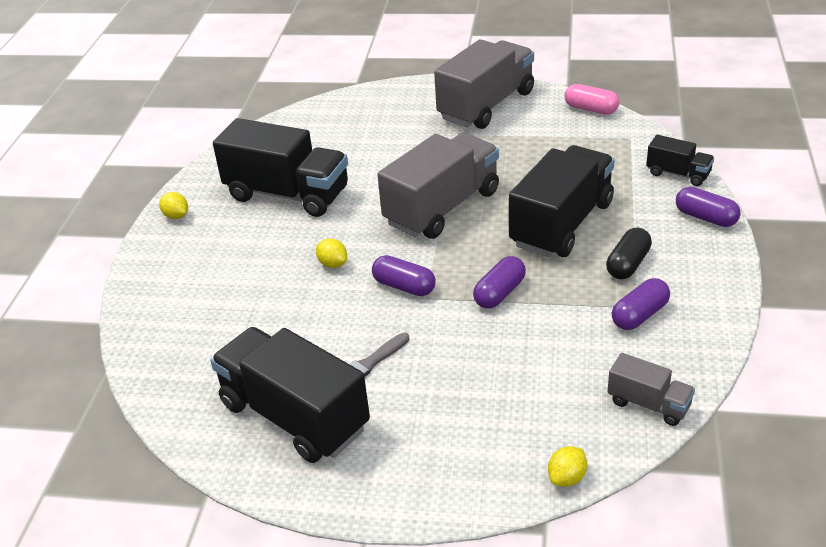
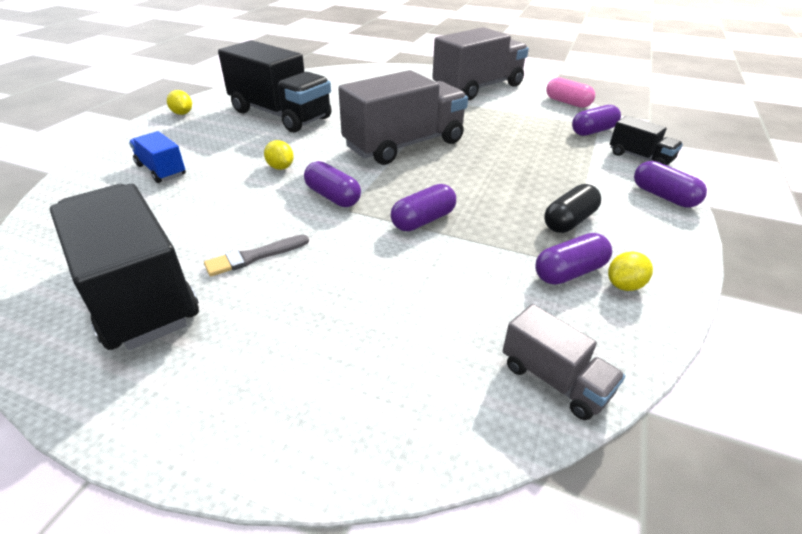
camera: 10 degrees right, 0 degrees up
(215, 294) = (161, 170): none -> blue truck
(562, 224) = (511, 176): black truck -> none
(567, 478) = (407, 459): yellow lemon -> yellow lemon (624, 285)
(626, 147) = (593, 131): none -> purple capsule

